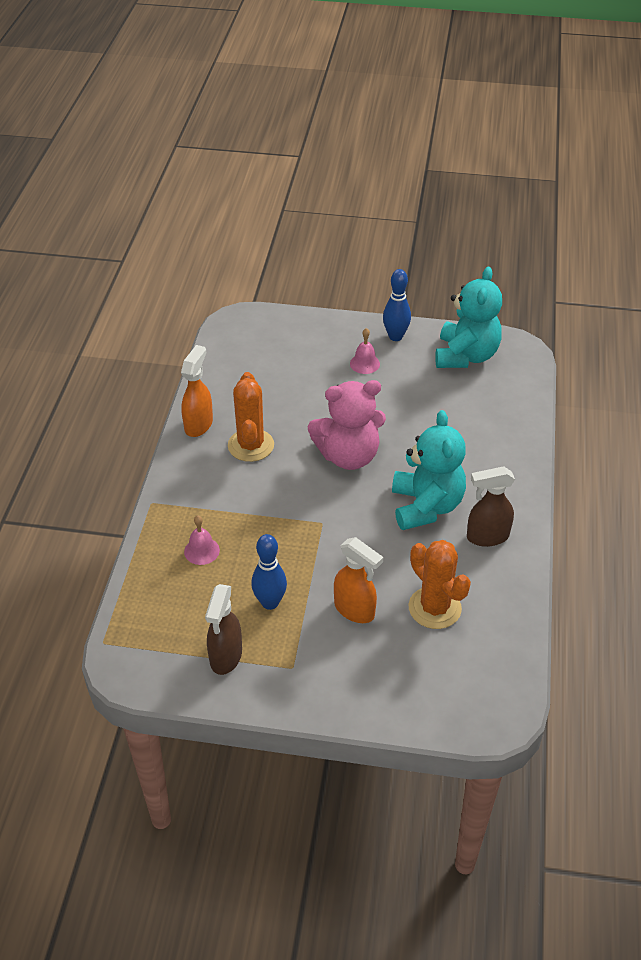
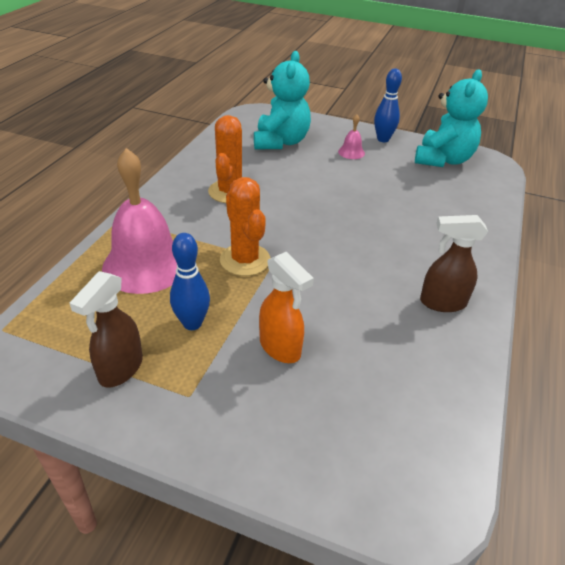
camera: 10 degrees right, 5 degrees down
(199, 424) = (191, 171): orange spray bottle -> none
(201, 551) = (145, 264): pink bell -> pink bell, size x2.35
(348, 456) = (317, 213): pink teddy bear -> none
(426, 506) = (382, 265): turquoise teddy bear -> turquoise teddy bear (280, 142)
(434, 608) = (371, 362): orange cactus -> orange cactus (245, 260)

